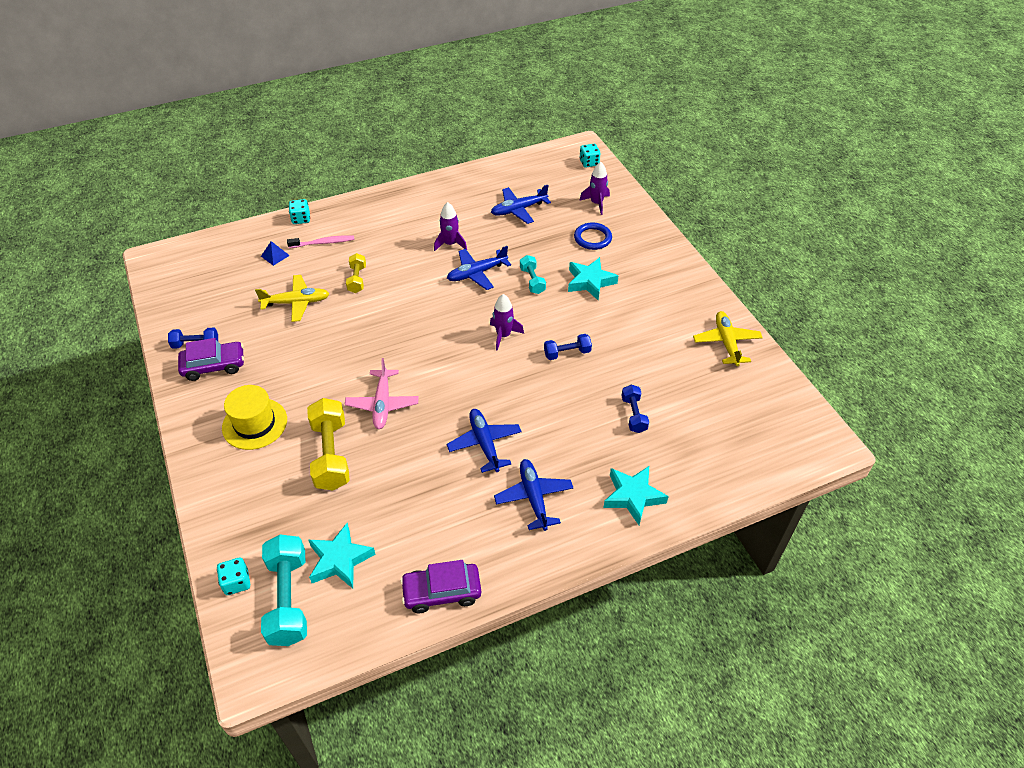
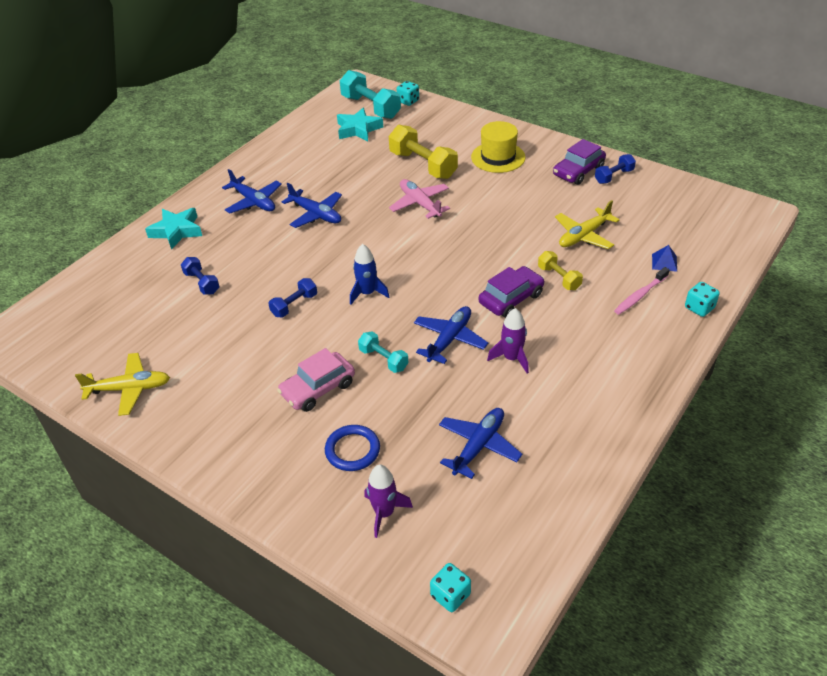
camera: 150 degrees right, 5 degrees down
(442, 592) = (281, 141): purple car -> purple car (511, 299)
(503, 335) = (367, 293): purple rocket -> blue rocket
(590, 282) = (318, 389): turquoise star -> pink car
(726, 342) = (129, 389): yellow plane -> yellow plane turned 60 degrees counterclockwise

